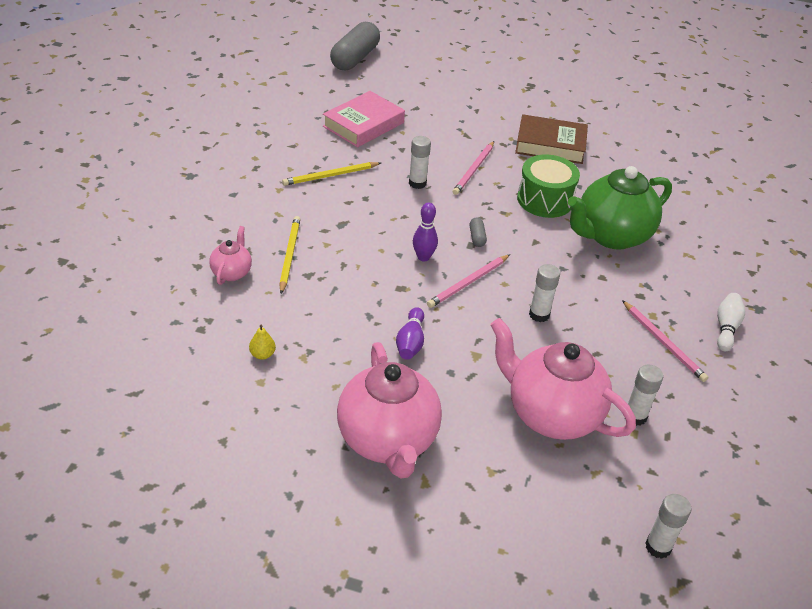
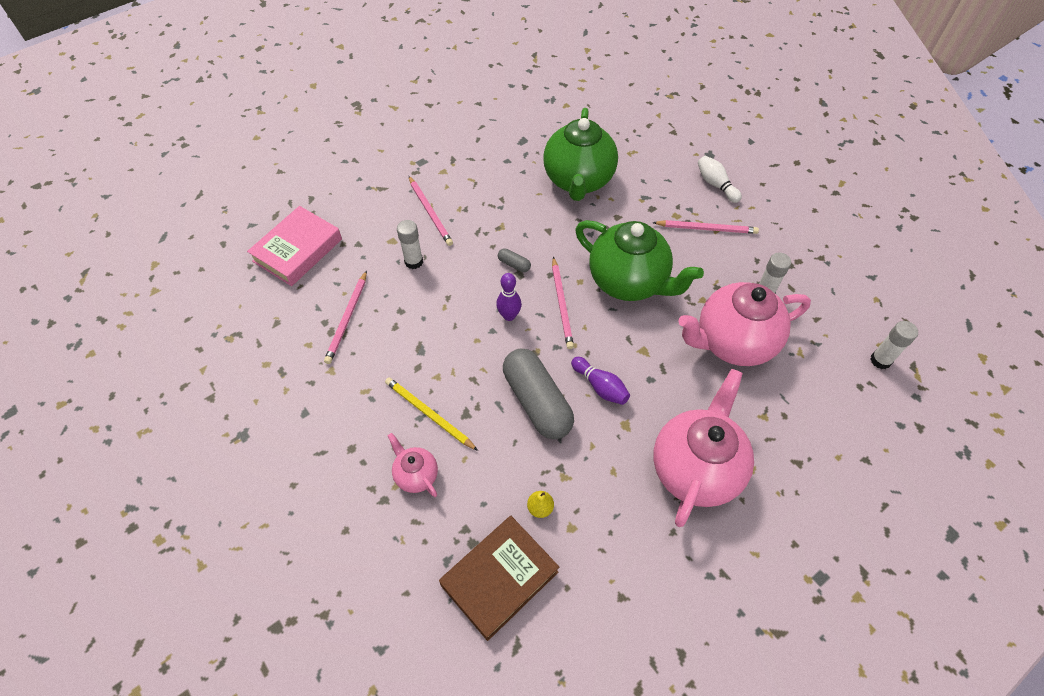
camera: 50 degrees left, 15 degrees up
(330, 176) = (347, 319): yellow pencil -> pink pencil
(355, 58) = (191, 196): grey capsule -> grey capsule (537, 401)
(363, 124) = (298, 250): pink book -> pink book turned 45 degrees clockwise
(388, 441) = (695, 468): pink teapot -> pink teapot turned 90 degrees counterclockwise
(539, 315) = (629, 282): white glue stick -> green teapot
(545, 200) = (506, 192): green drum -> none
(550, 145) = (443, 144): brown book -> brown book (499, 578)

